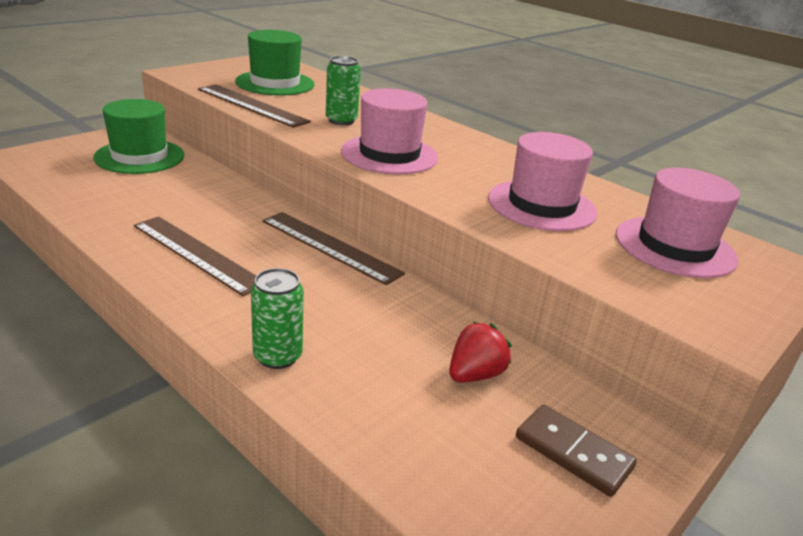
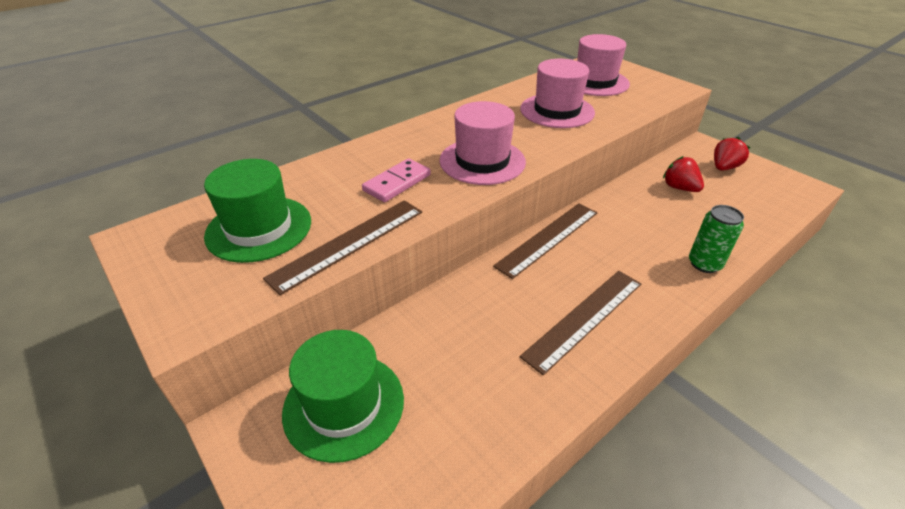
camera: 80 degrees left, 10 degrees up
(341, 120) = (397, 183): green can -> pink domino
(573, 453) = (724, 167): brown domino -> red strawberry

